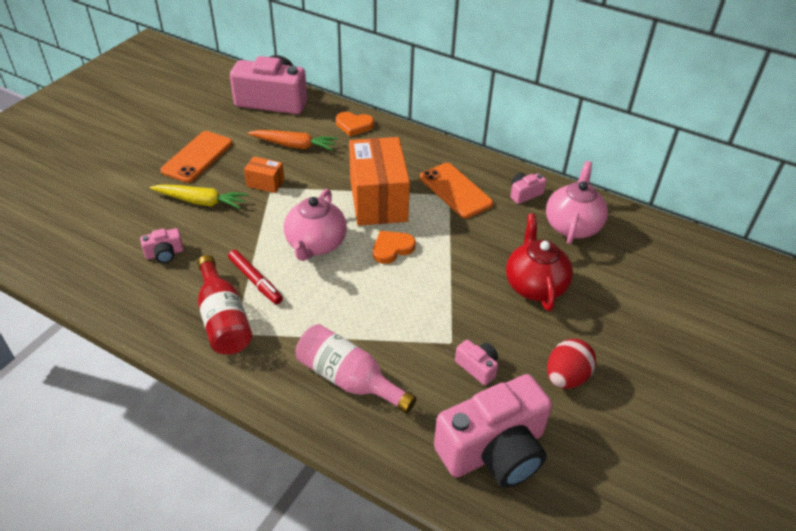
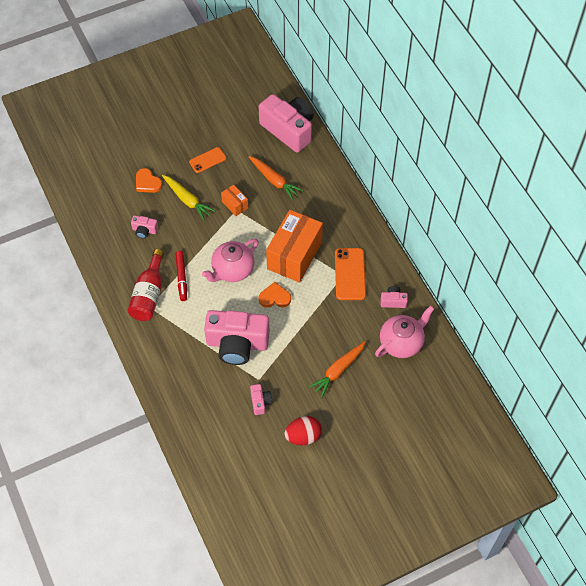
camera: 35 degrees right, 15 degrees up
(197, 157) = (207, 160): orange phone -> orange phone, size x0.63
(349, 379) = (188, 369): pink bottle -> none
(354, 125) = (327, 182): orange heart -> orange heart (147, 183)
(494, 450) = (230, 451): pink camera -> pink camera (237, 344)
(535, 285) = (338, 371): red teapot -> orange carrot

